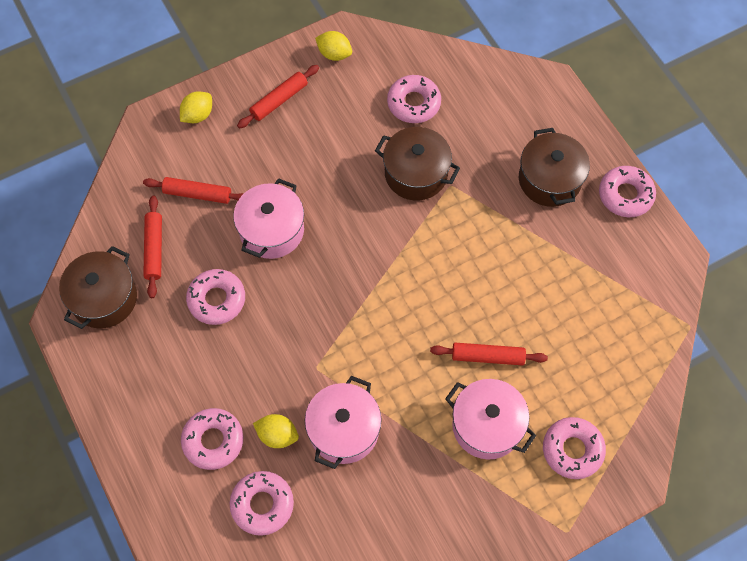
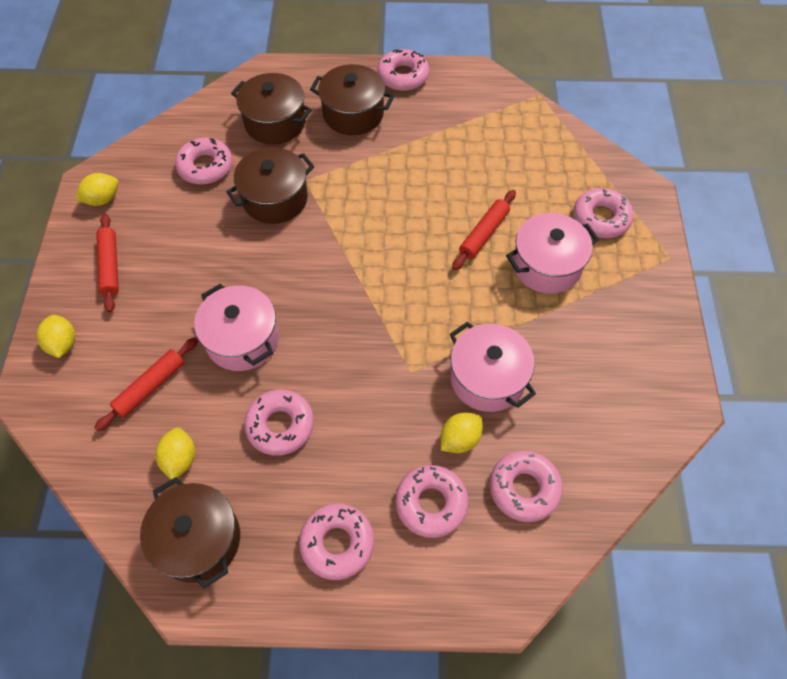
camera: 60 degrees left, 5 degrees down
(148, 391) = (337, 543): none -> pink donut
(154, 249) = (180, 459): red rolling pin -> yellow lemon
(496, 125) = (275, 122): none -> brown pot

